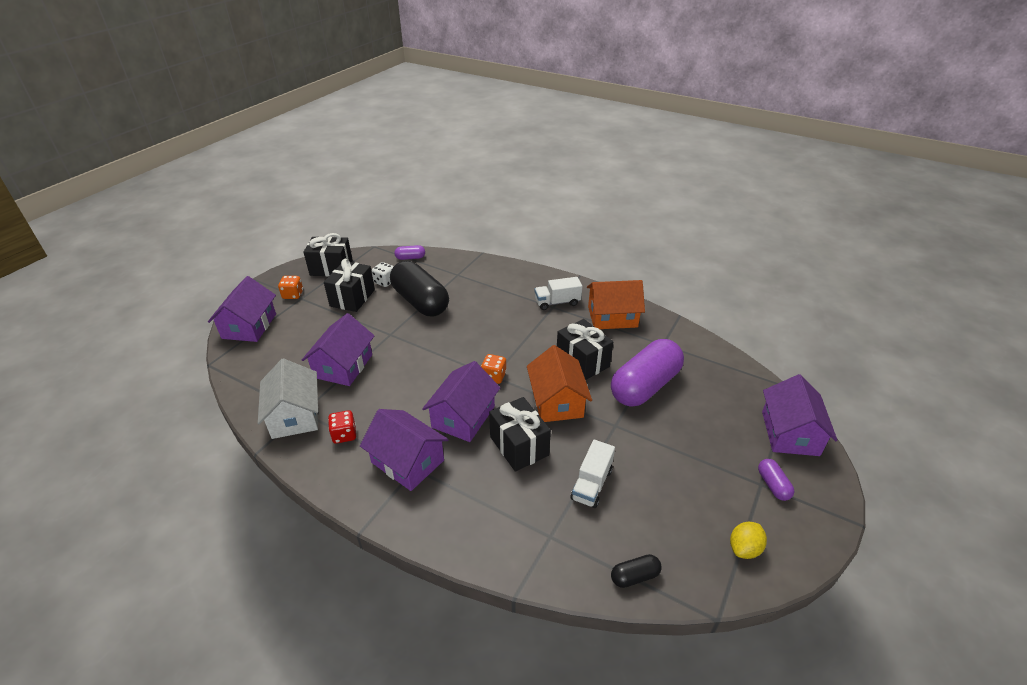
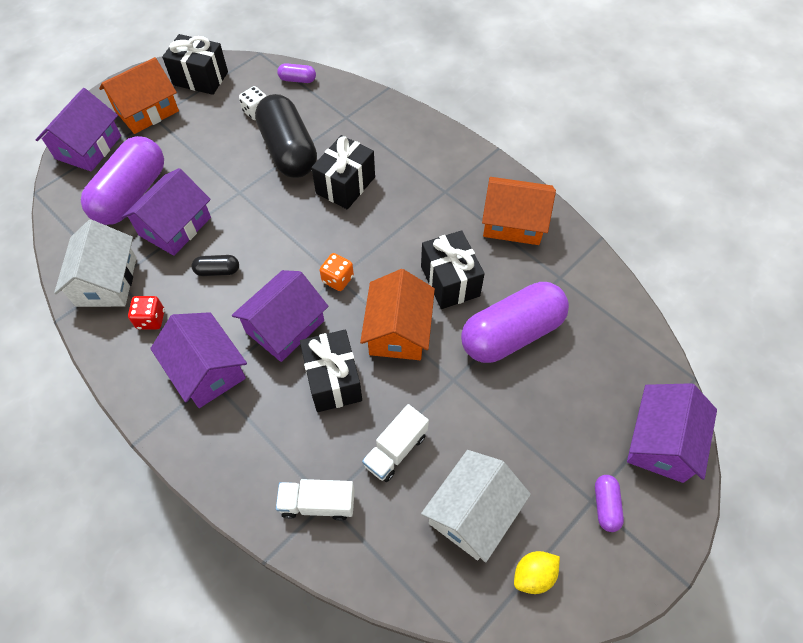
camera: 15 degrees right, 20 degrees up
(293, 295) = (146, 111): orange dice -> orange house
(298, 351) = (131, 194): none -> purple capsule
(352, 298) = (212, 129): black gift -> black gift (345, 185)
(557, 302) = (453, 186): white truck -> white truck (318, 503)
(634, 576) = (397, 573): black capsule -> black capsule (217, 271)
(674, 515) = (472, 513): none -> white house

